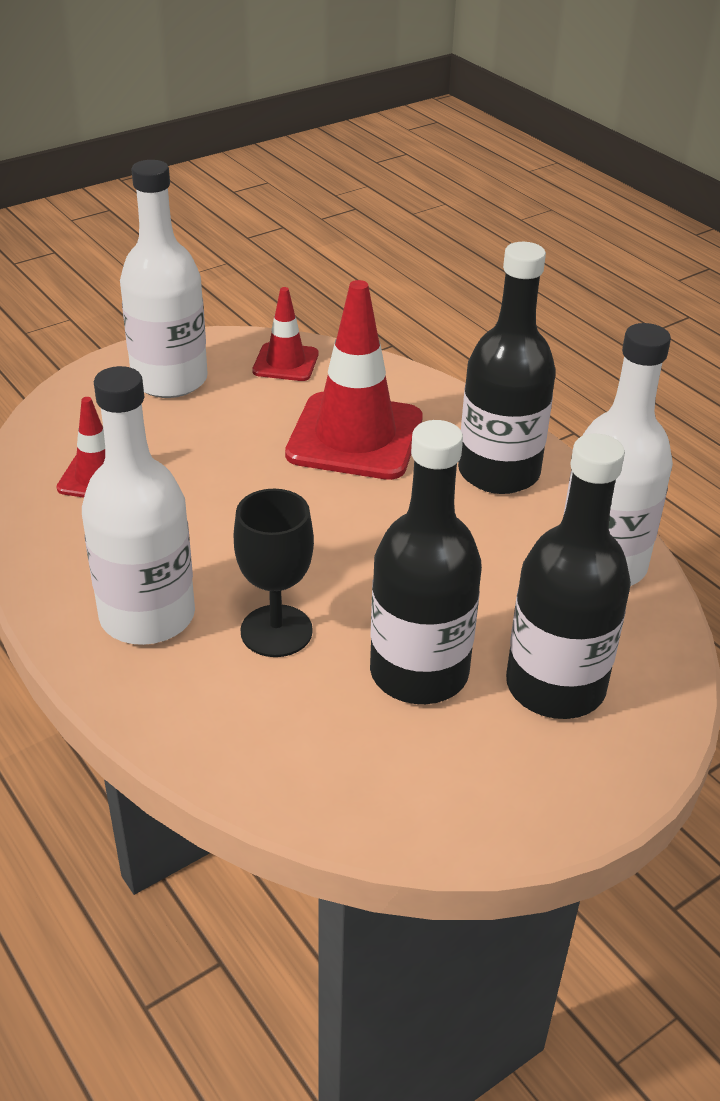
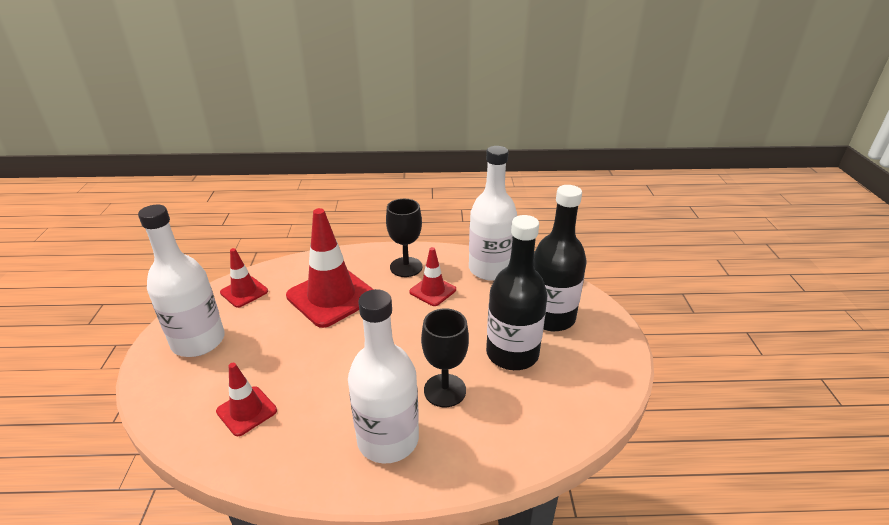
camera: 55 degrees left, 5 degrees down
(473, 525) = (432, 291): none -> red traffic cone
(498, 472) = (406, 267): black bottle -> black goblet

